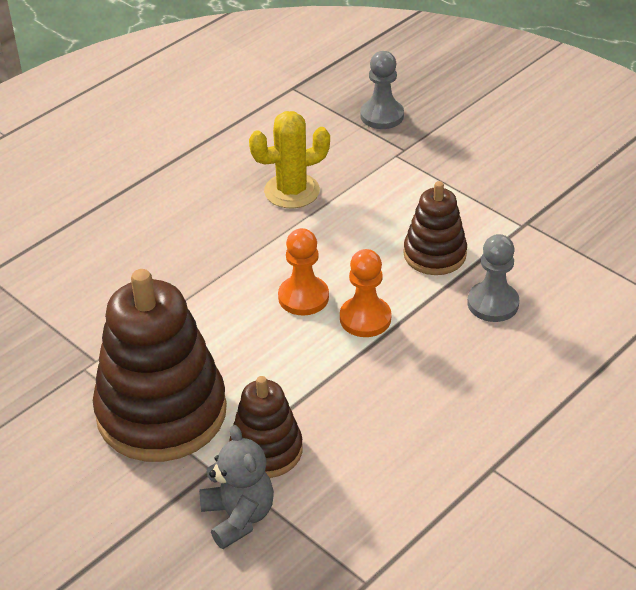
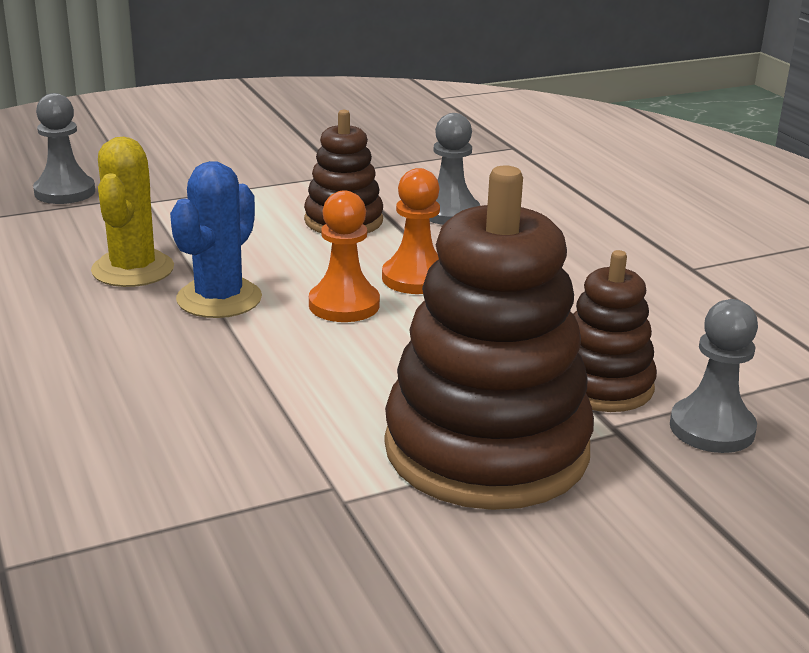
camera: 70 degrees left, 15 degrees down
(238, 517) = (712, 428): grey teddy bear -> grey pawn
(276, 241) = (219, 299): none -> blue cactus

